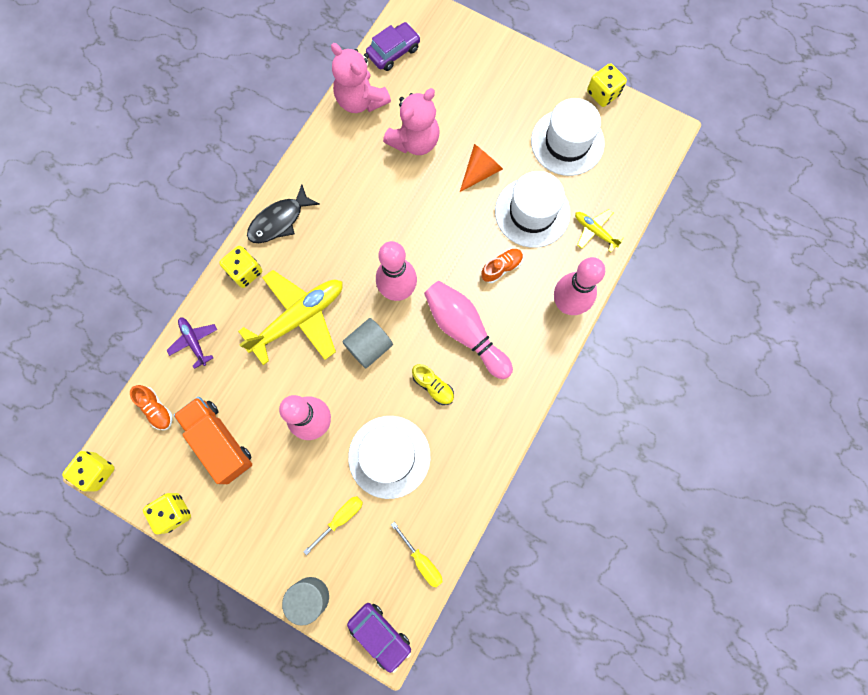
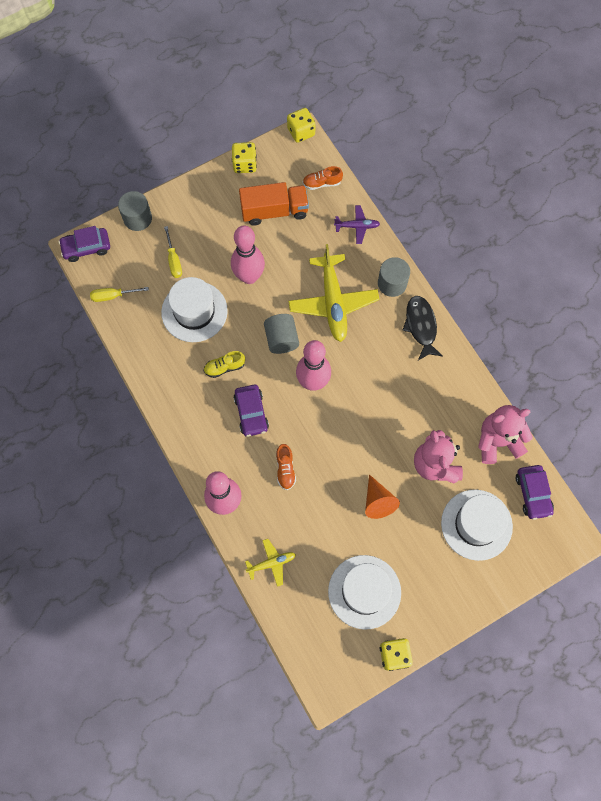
camera: 120 degrees right, 5 degrees down
(245, 272) = (392, 283): yellow dice -> grey cylinder
(465, 331) = (251, 413): pink bowling pin -> purple car
(532, 212) = (317, 522): white hat -> white hat (476, 524)

